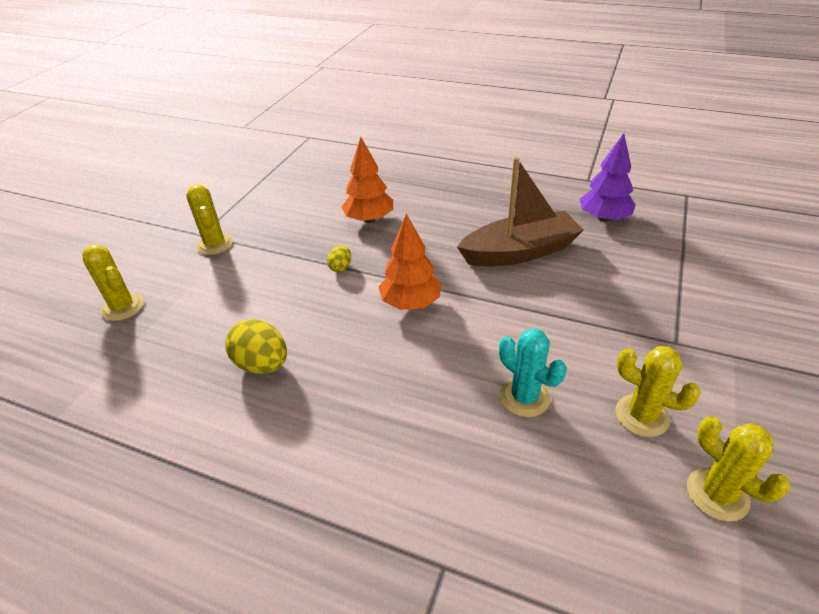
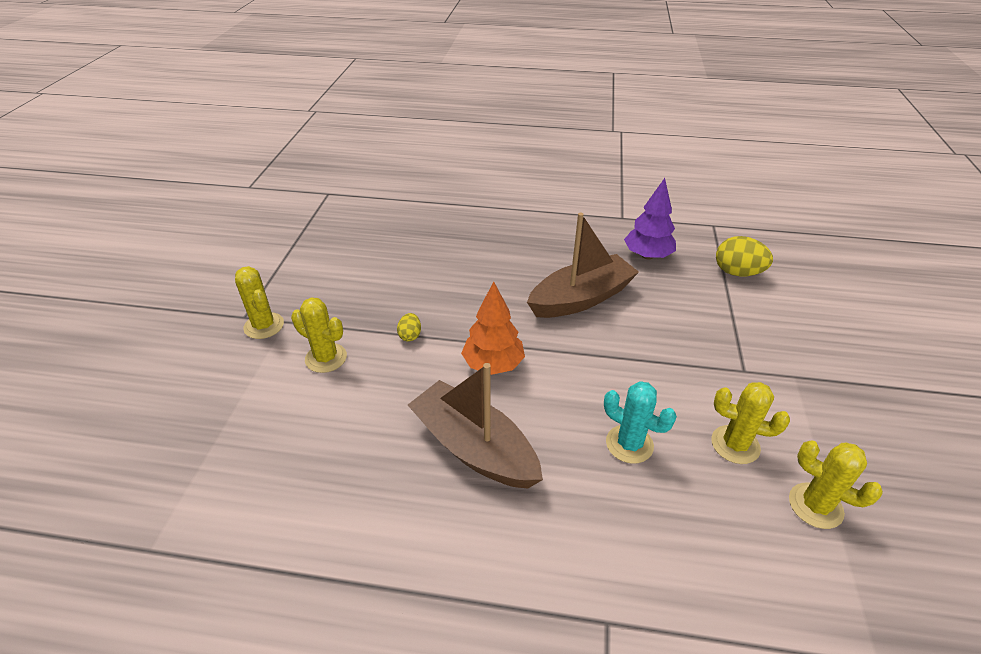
camera: 15 degrees left, 0 degrees up
(123, 307) = (182, 411): yellow cactus -> yellow cactus (326, 358)
(262, 364) = (363, 451): yellow egg -> yellow egg (737, 272)
(366, 376) = (474, 447): none -> brown boat
(369, 219) = (422, 280): orange tree -> none

